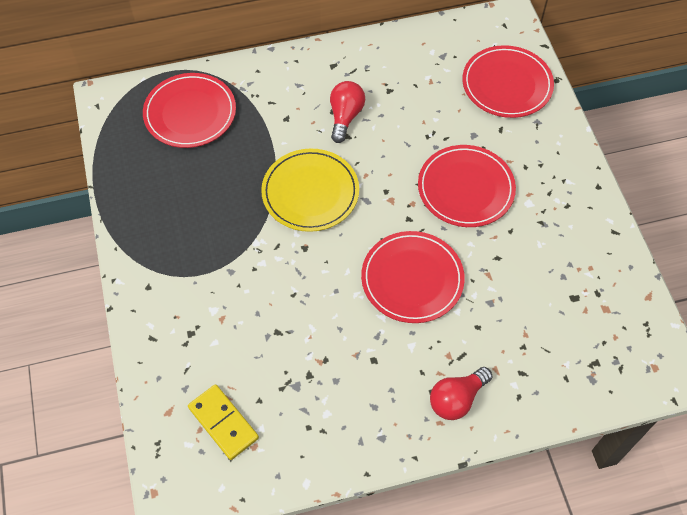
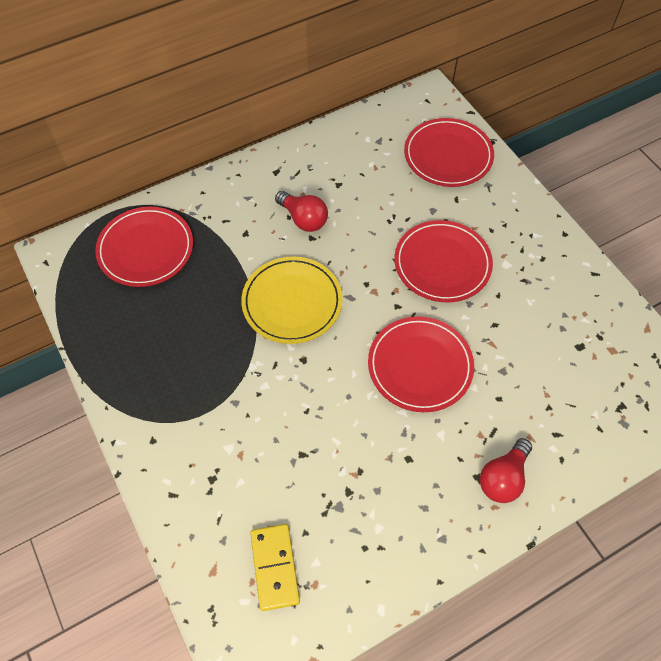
camera: 15 degrees left, 0 degrees up
(223, 423) = (275, 567): yellow domino -> yellow domino turned 45 degrees clockwise
(345, 117) = (303, 219): red light bulb -> red light bulb turned 135 degrees clockwise

